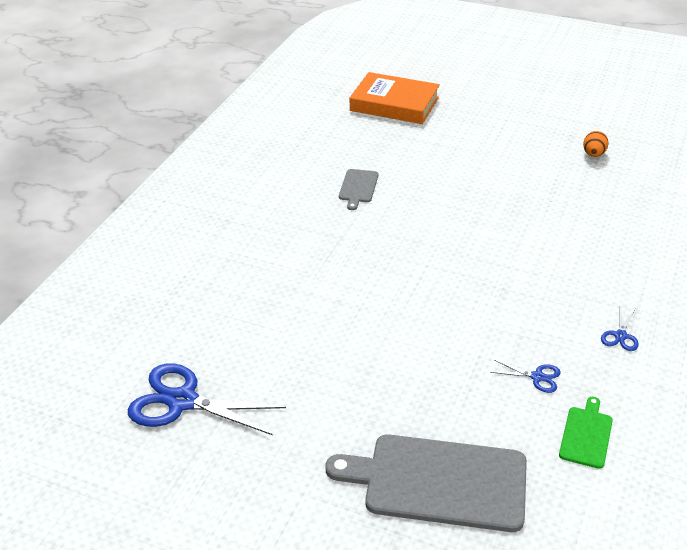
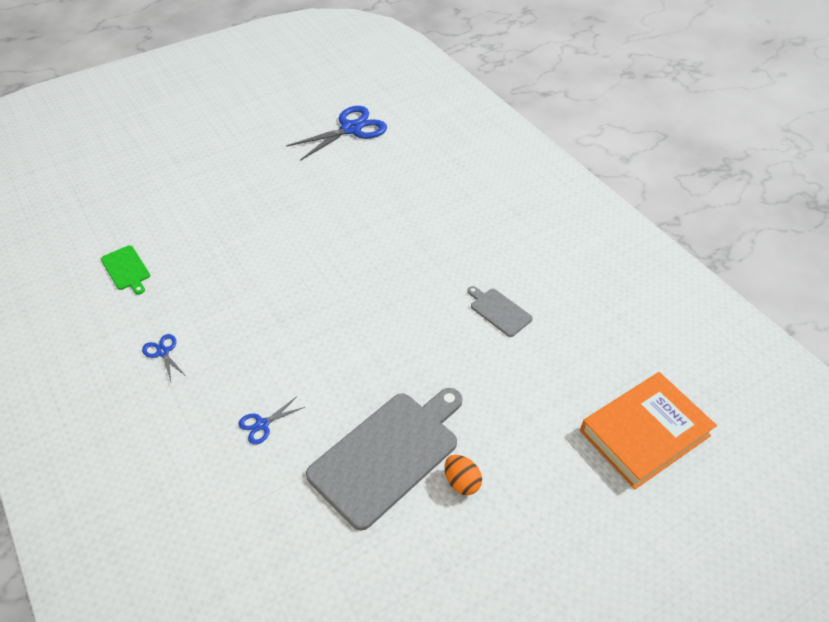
camera: 125 degrees right, 10 degrees up
(438, 482) = (182, 191): grey cutting board -> grey cutting board (388, 454)
(537, 377) = (189, 279): blue scissors -> blue scissors (262, 424)
(593, 154) = (389, 557): orange egg -> orange egg (461, 482)

